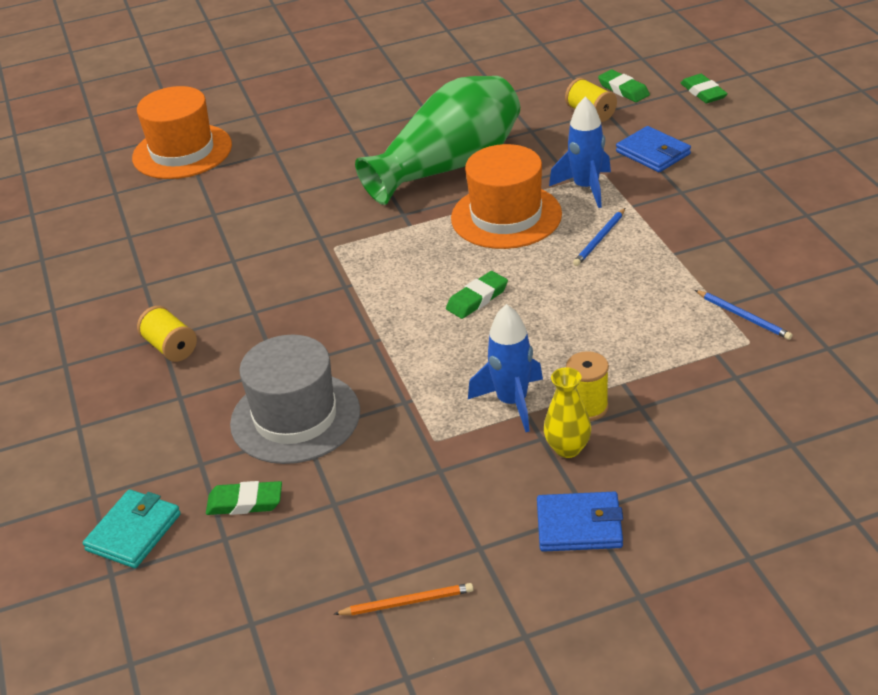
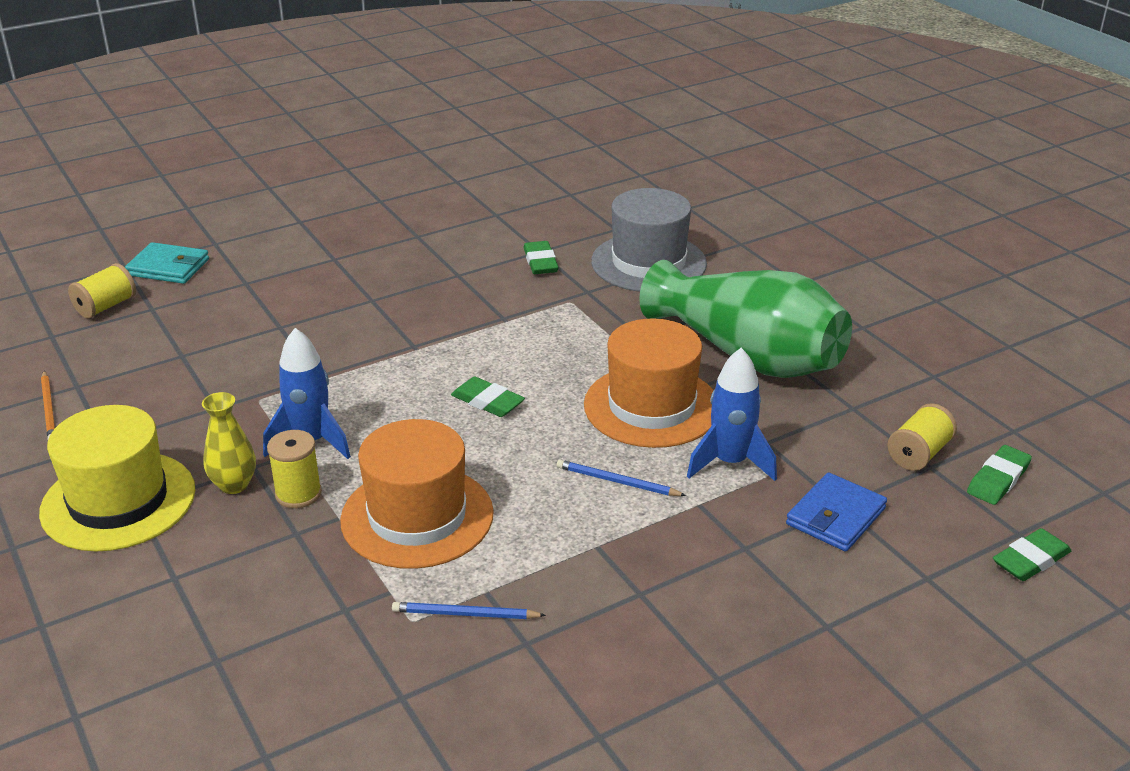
camera: 75 degrees right, 5 degrees down
(170, 347) = (403, 242): yellow spool -> yellow spool (106, 306)
(182, 151) = (722, 194): orange hat -> orange hat (417, 516)
(245, 502) = (192, 311): green eraser -> green eraser (540, 262)
(295, 417) = (300, 319): grey hat -> grey hat (648, 263)
(579, 526) = (118, 501): blue wallet -> yellow hat
(744, 317) = (465, 614): blue pencil -> blue pencil turned 60 degrees clockwise

